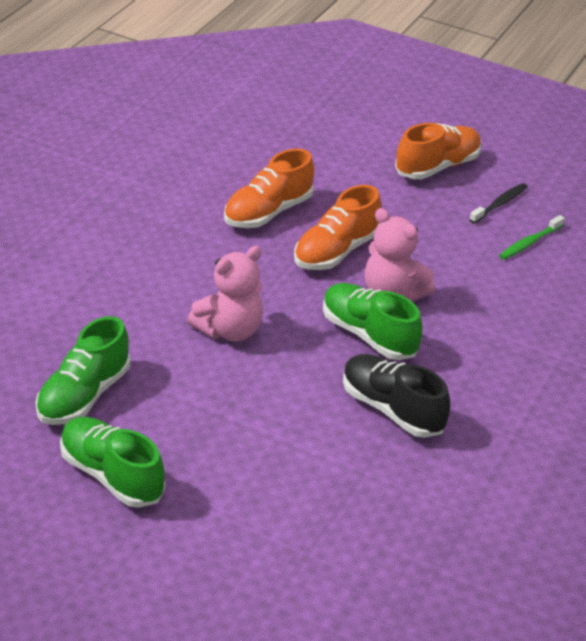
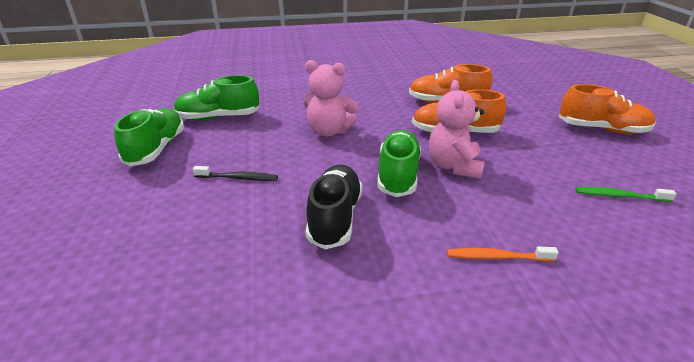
camera: 55 degrees right, 5 degrees down
(499, 204) = (626, 165): black toothbrush -> black toothbrush (238, 178)
(528, 356) = (497, 257): none -> orange toothbrush

